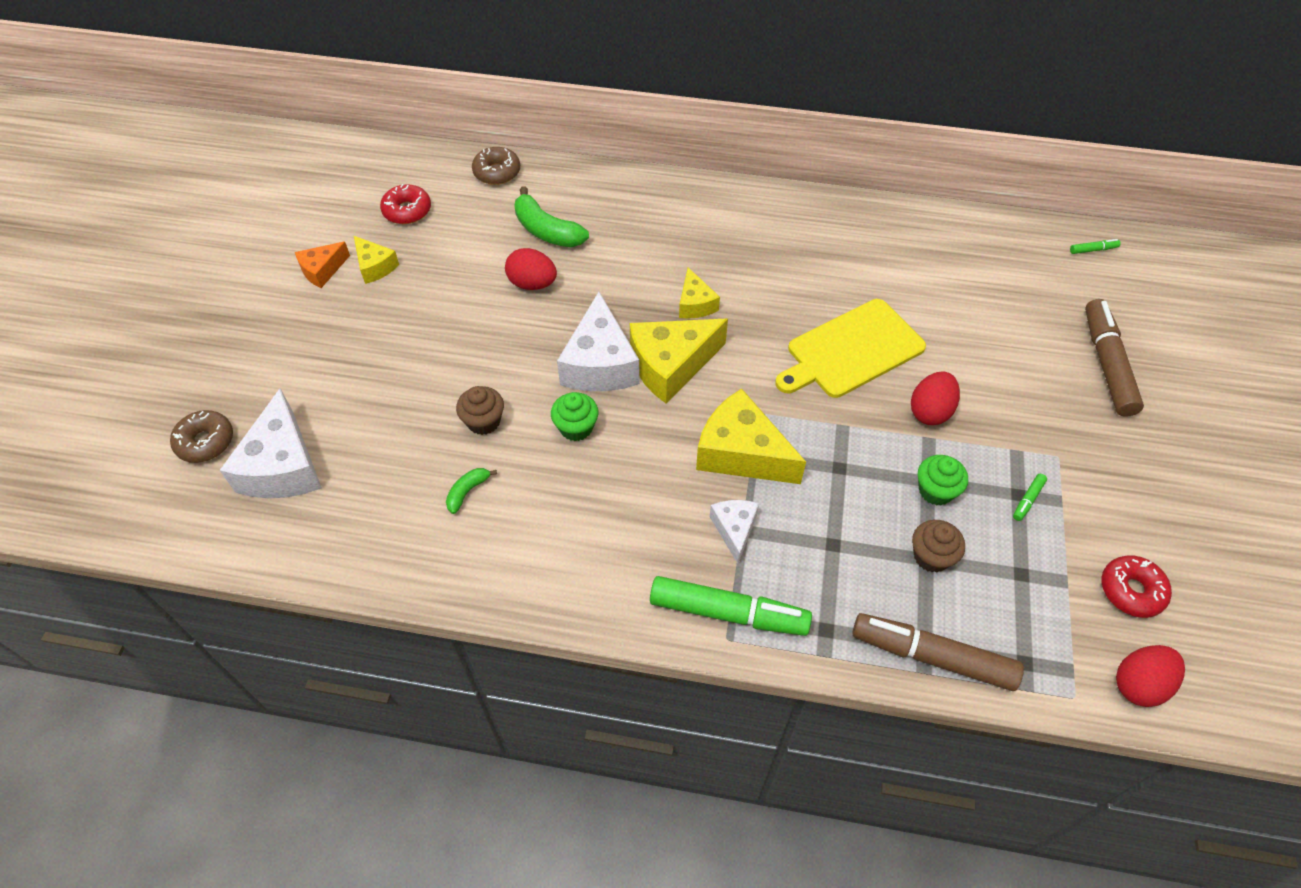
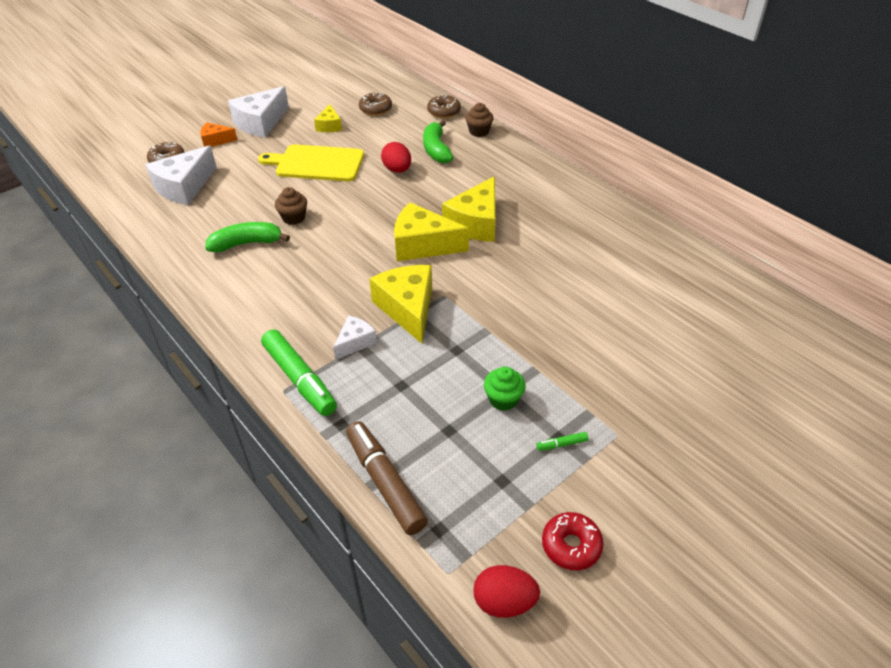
camera: 40 degrees right, 10 degrees down
(322, 270) = (303, 116): orange cheese -> orange cheese (216, 140)
(407, 211) = (375, 109): red donut -> brown donut
(467, 492) = (247, 243): green banana -> green banana, size x1.89
(576, 428) = (334, 246): green cupcake -> none
(600, 363) = (385, 223): white cheese -> white cheese (261, 123)
(695, 304) = (476, 223): yellow cheese -> yellow cheese, size x1.83
(851, 350) = (544, 296): yellow cutting board -> yellow cutting board (316, 163)
(930, 411) = (556, 356): red egg -> none
(931, 556) = (454, 431): brown cupcake -> brown cupcake (479, 131)
(1093, 250) = (810, 334): green marker -> none
(1107, 364) = (730, 405): brown marker -> none

